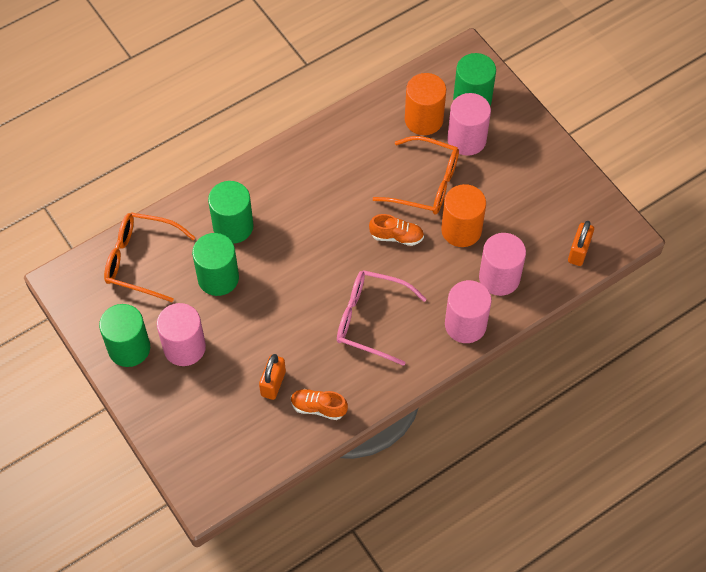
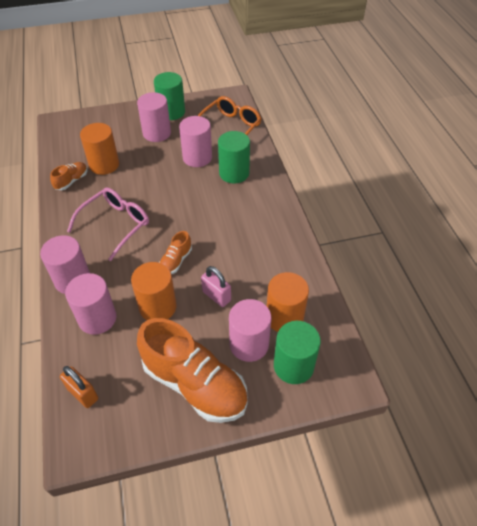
camera: 110 degrees right, 10 degrees down
(218, 278) = (197, 157): green cylinder -> pink cylinder
(273, 383) = (104, 165): orange padlock -> orange cylinder
(425, 183) = (216, 296): orange glasses -> pink padlock
(526, 168) = (195, 384): none -> orange shoe

